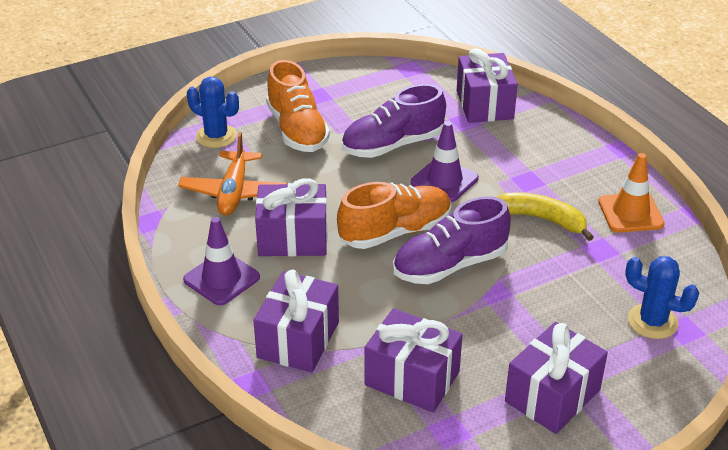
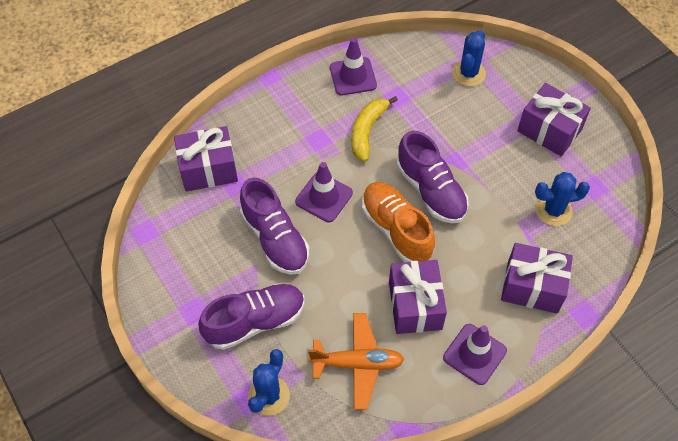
camera: 95 degrees left, 20 degrees up
(297, 130) = (255, 322): orange shoe -> purple shoe
(412, 378) = (553, 210): purple gift -> blue cactus
(630, 213) = (353, 76): orange traffic cone -> purple traffic cone

